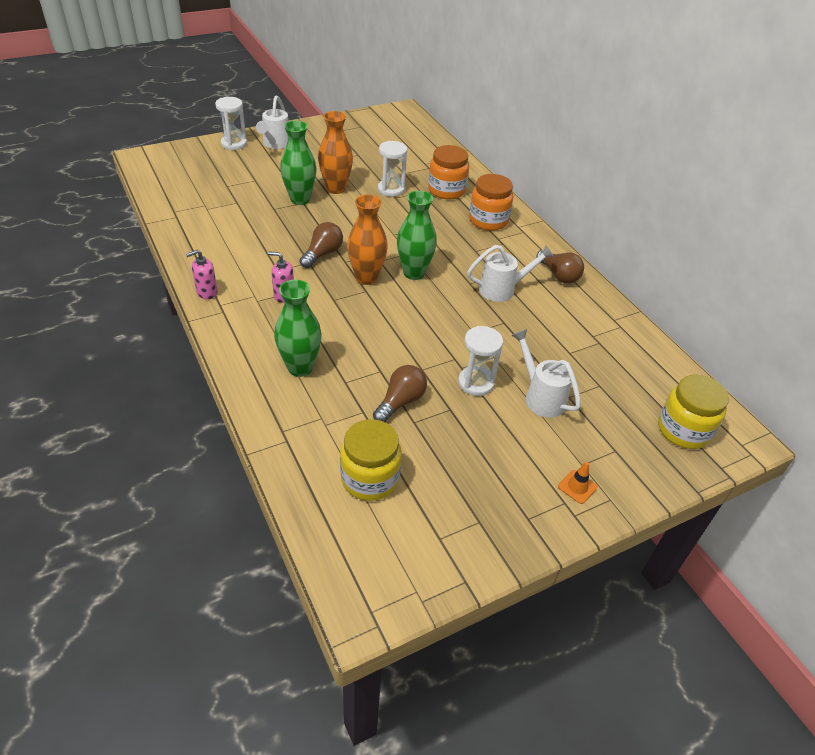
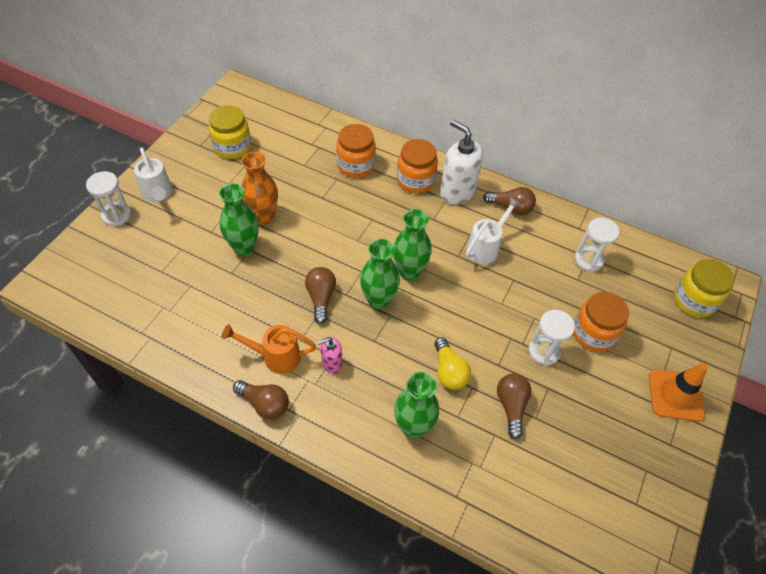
camera: 35 degrees left, 10 degrees up
(207, 292) = (265, 404): pink soap dispenser -> brown light bulb
(247, 270) = (275, 356): none -> orange watering can
(366, 278) = (378, 301): orange vase -> green vase
(370, 478) = (552, 490): yellow jar -> yellow jar (232, 147)
(372, 350) = (449, 371): none -> yellow light bulb
(391, 189) = (310, 190): white hourglass -> white hourglass (588, 260)
(518, 243) = (457, 192): none -> white soap dispenser
(541, 397) = (593, 333): white watering can -> orange jar
(577, 487) = (675, 395): orange traffic cone -> orange traffic cone, size x2.02

